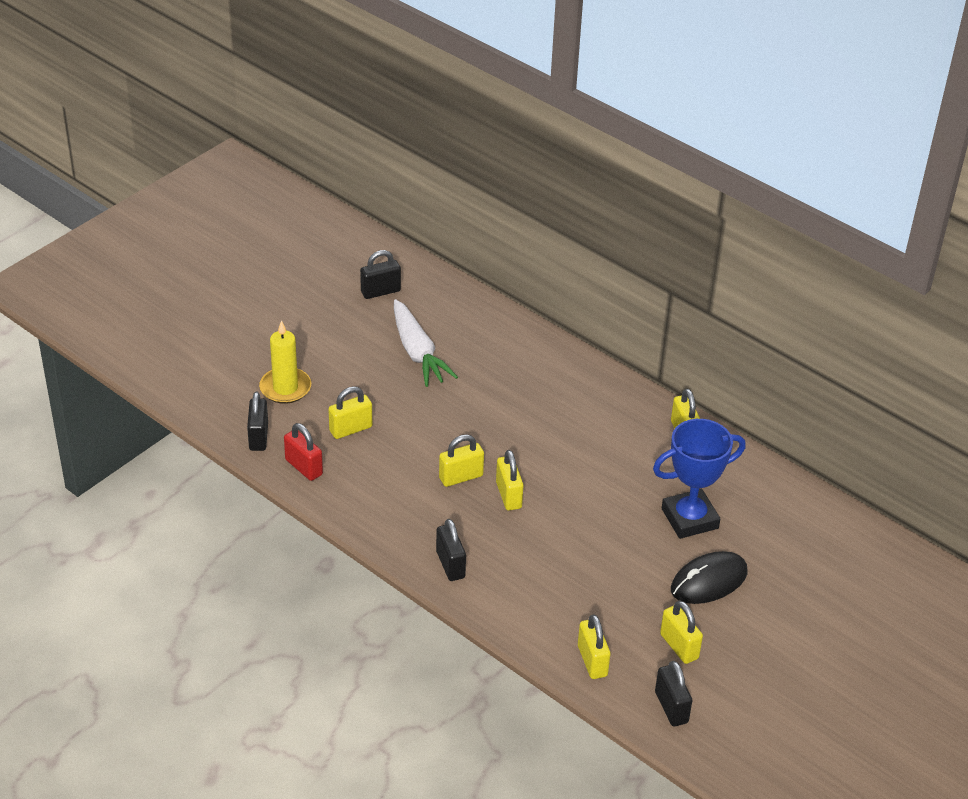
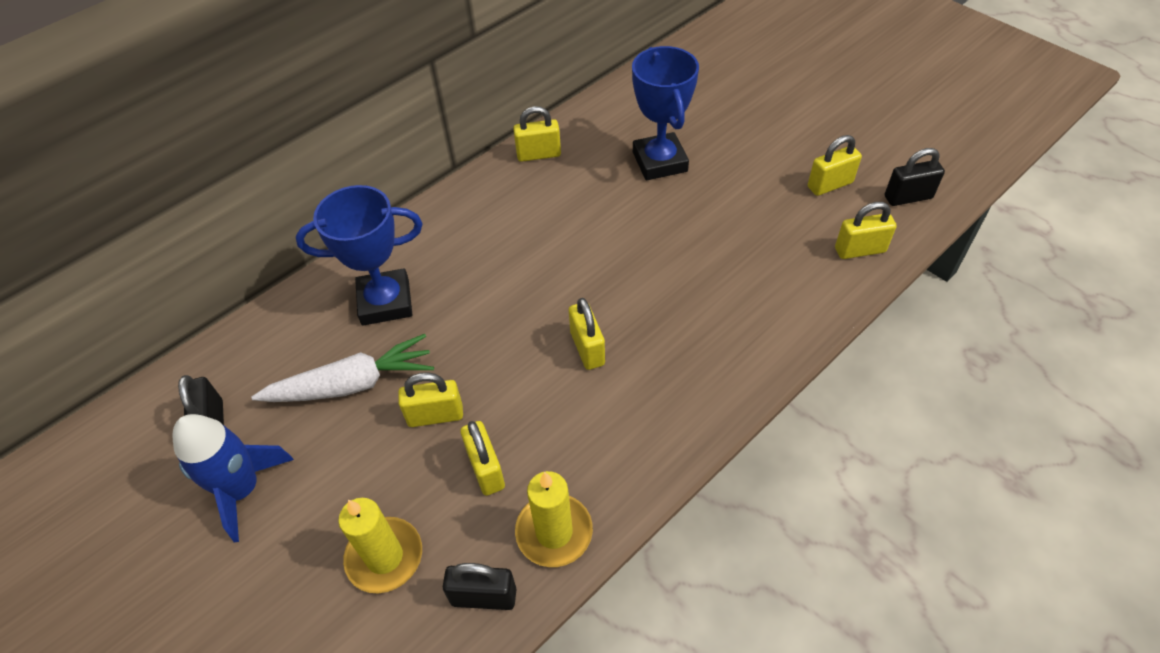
camera: 80 degrees left, 10 degrees up
(304, 467) = (554, 532): red padlock -> yellow candle
(331, 315) = (242, 489): none -> blue rocket
(450, 565) = (732, 366): black padlock -> none
(496, 358) = (385, 302): none -> blue trophy
(508, 495) = (620, 304): yellow padlock -> yellow padlock (435, 415)
(708, 581) = (743, 157): black mouse -> none

